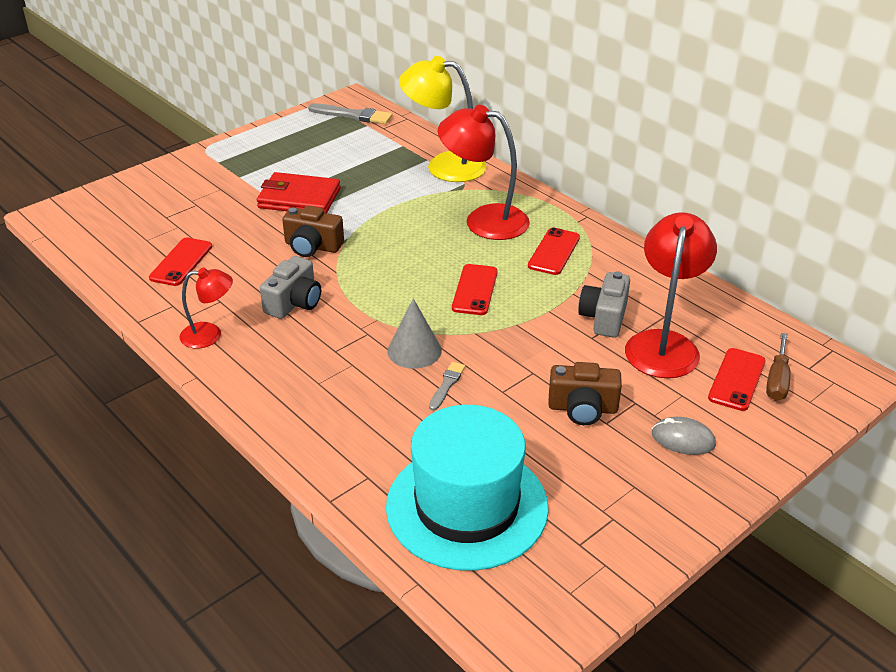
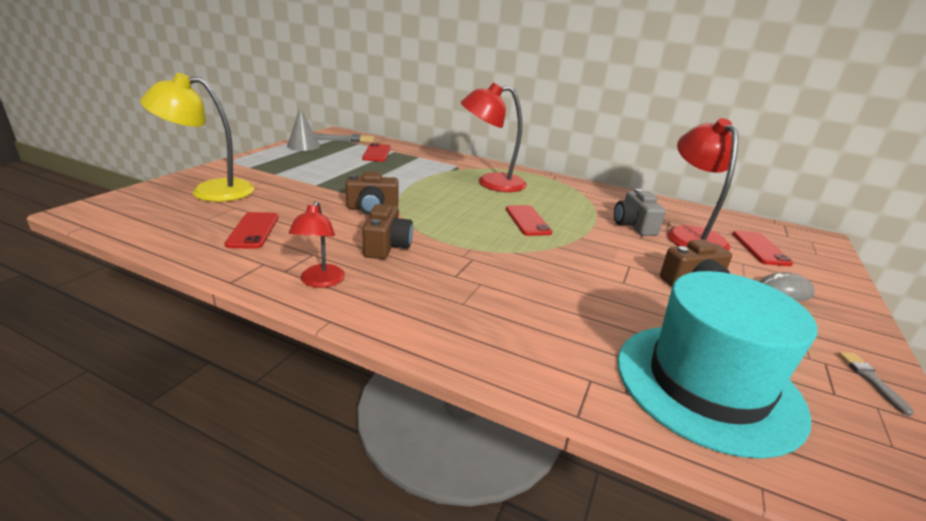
camera: 25 degrees left, 10 degrees down
(210, 335) = (320, 282): red lamp -> red lamp turned 120 degrees clockwise
(294, 302) = (387, 246): grey camera -> brown camera
(299, 198) = (337, 182): red wallet -> none
(414, 350) = (523, 265): grey cone -> grey cone (303, 146)
(444, 166) = (434, 159): yellow lamp -> yellow lamp (210, 191)
(447, 385) = (575, 285): grey brush -> grey brush (871, 380)
(554, 252) = (557, 194): red phone -> red phone (377, 153)
(777, 380) = (782, 245): brown screwdriver -> none

